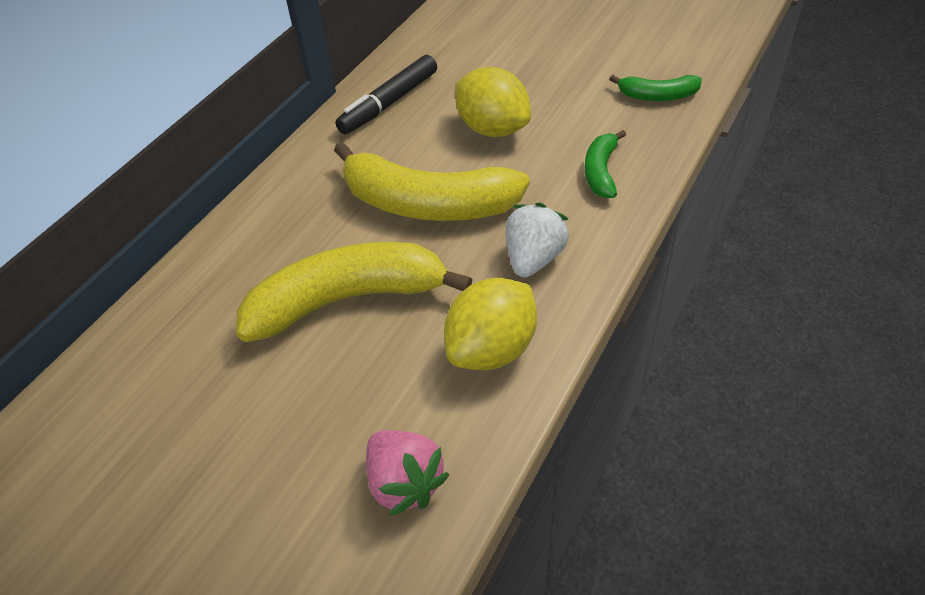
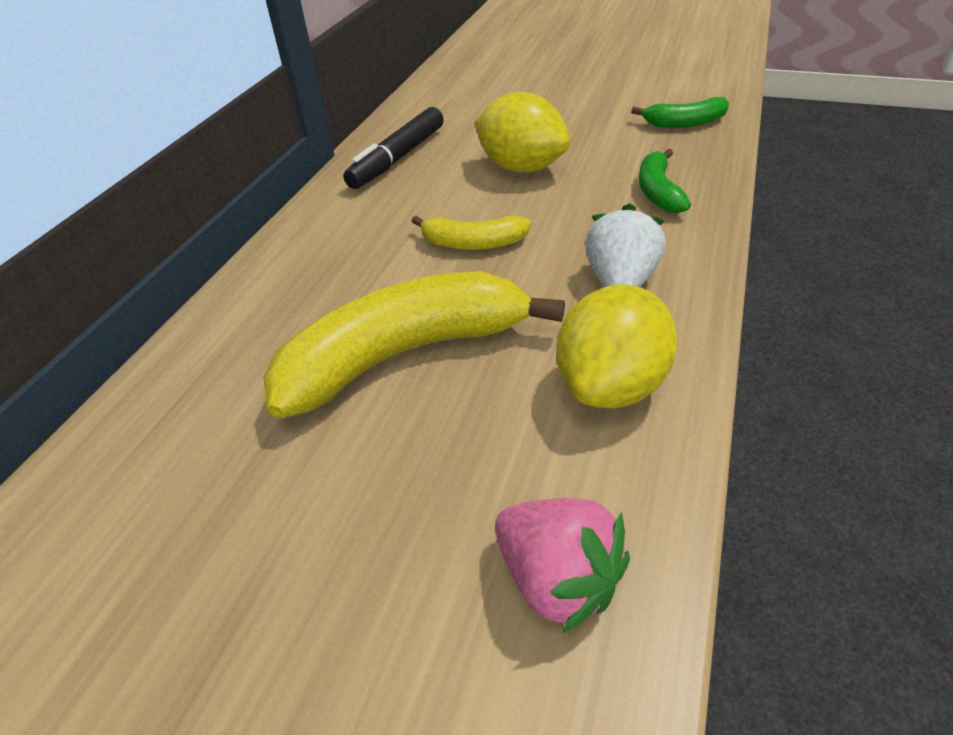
camera: 10 degrees left, 5 degrees down
(427, 204) = (473, 243): yellow banana -> yellow banana, size x0.49

